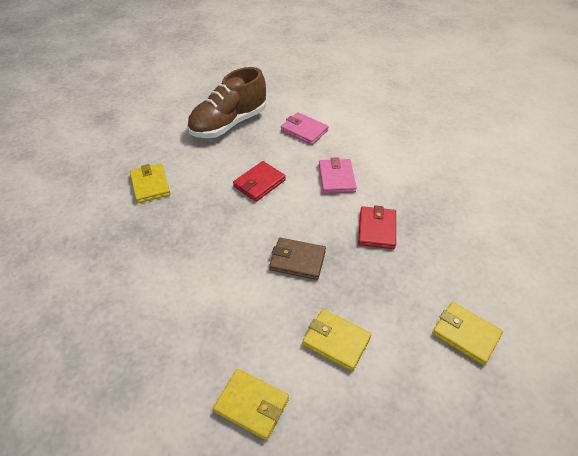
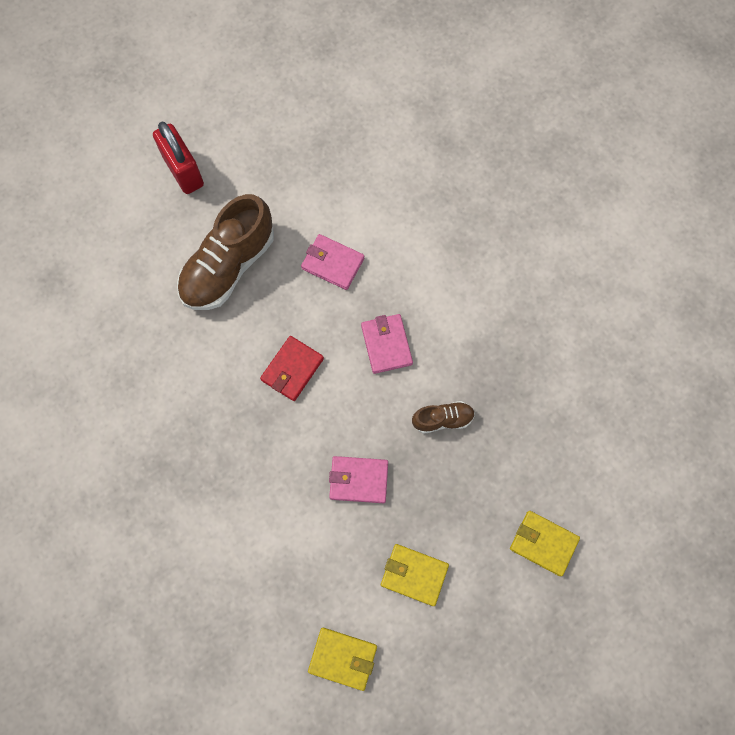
camera: 10 degrees left, 25 degrees up
(150, 185) = (157, 395): yellow wallet -> none
(214, 78) = (183, 171): none -> red padlock
(297, 260) = (358, 480): brown wallet -> pink wallet
(376, 229) = (443, 419): red wallet -> brown shoe

